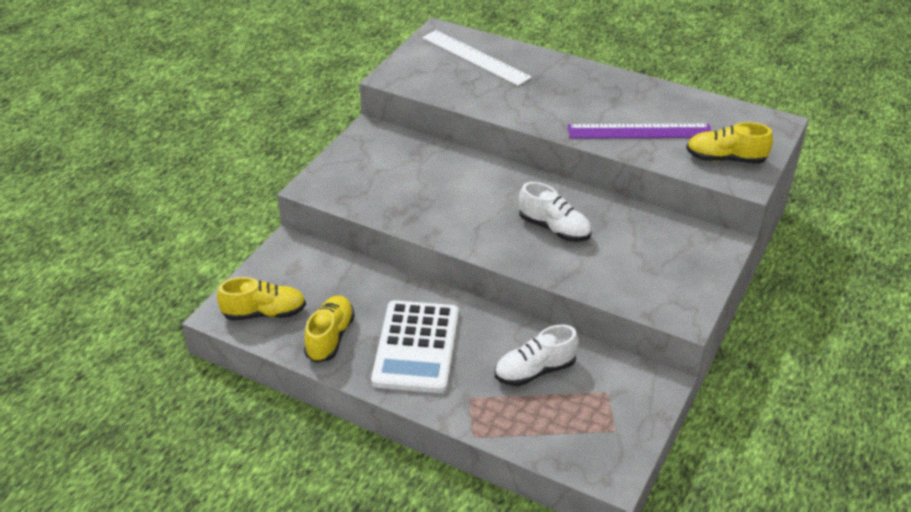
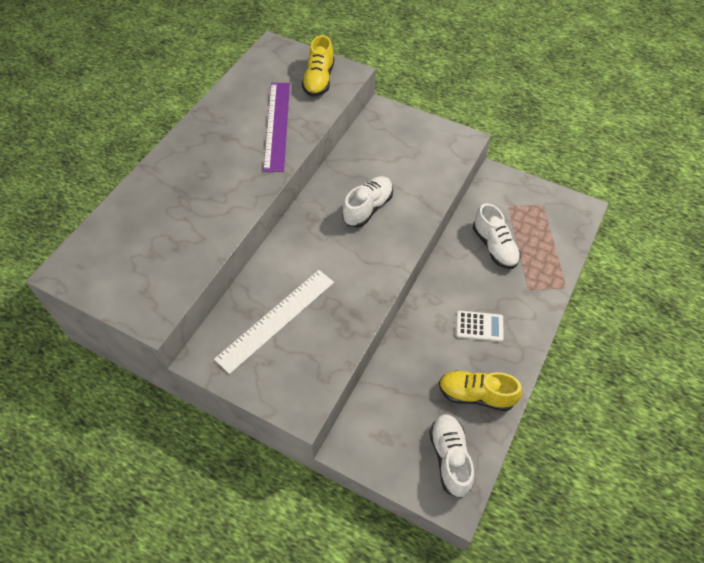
camera: 90 degrees left, 15 degrees up
(264, 313) = (450, 458): yellow shoe -> white shoe
(416, 347) = (479, 326): white calculator -> white calculator, size x0.48
(475, 57) = (128, 239): white ruler -> white ruler (276, 319)

